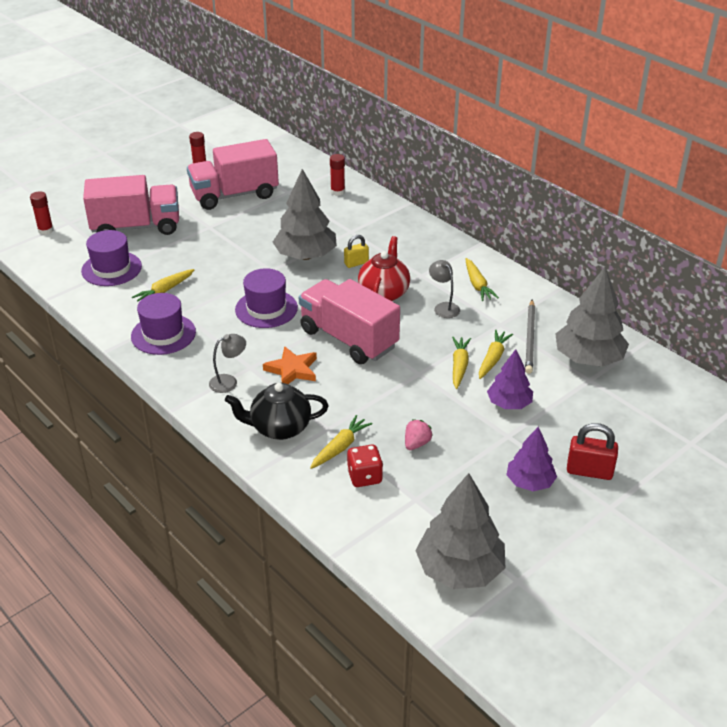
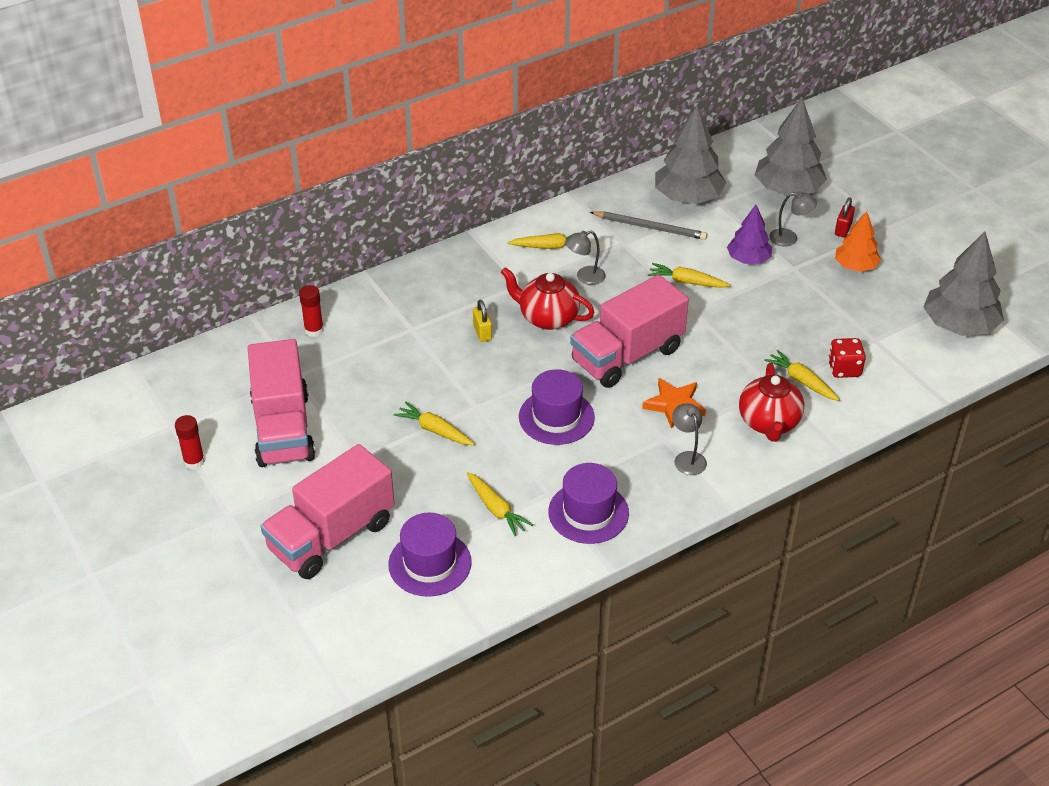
camera: 80 degrees left, 5 degrees up
(45, 230) = (304, 642): red glue stick -> none
(136, 227) = (331, 536): pink truck -> pink truck turned 135 degrees counterclockwise
(279, 428) = (769, 423): black teapot -> red teapot
(305, 256) = (454, 373): grey tree -> grey tree (787, 190)
(416, 443) = (800, 328): pink strawberry -> none
(493, 359) = (678, 257): yellow carrot -> yellow carrot (435, 430)
(530, 482) = (855, 266): purple tree -> orange tree
(556, 431) = (789, 238): none -> grey lamp
(589, 471) = (843, 229): red padlock -> red padlock, size x0.66

